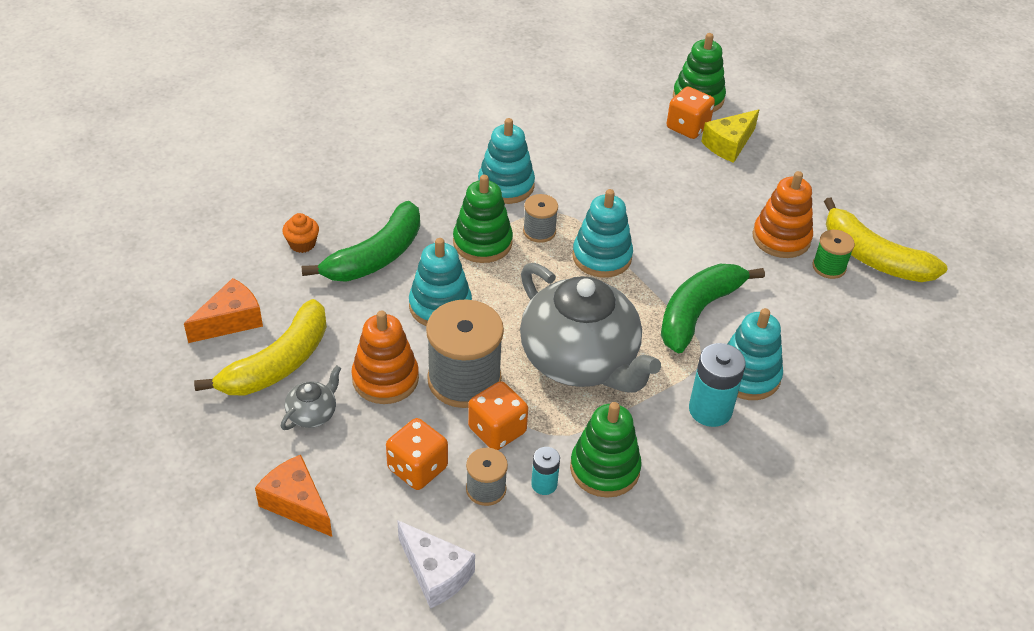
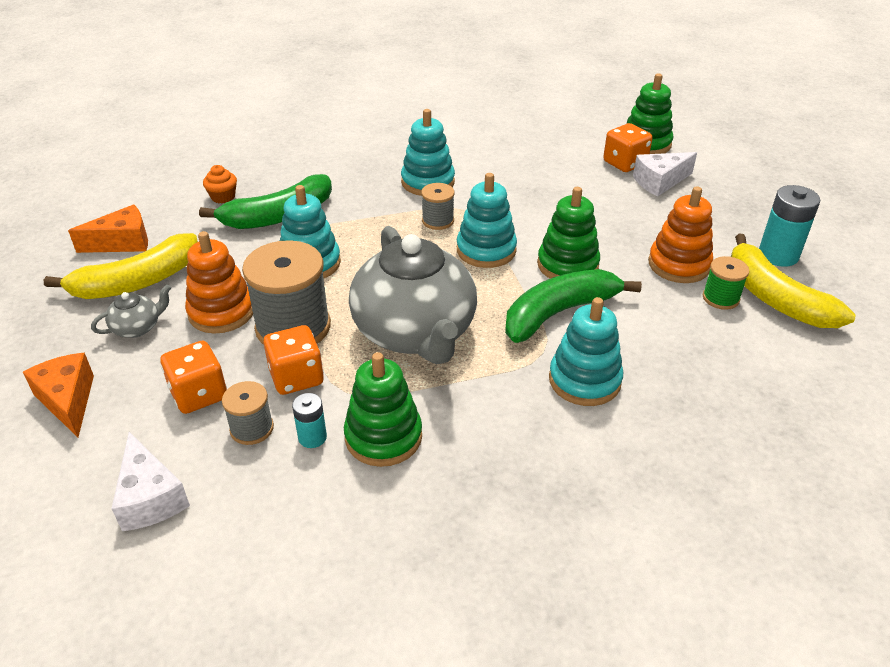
camera: 20 degrees right, 5 degrees down
(482, 242) = (380, 221): green stacking toy -> green stacking toy (567, 265)
(710, 410) = (527, 404): turquoise battery -> turquoise battery (778, 255)
(729, 144) = (659, 182): yellow cheese -> white cheese

